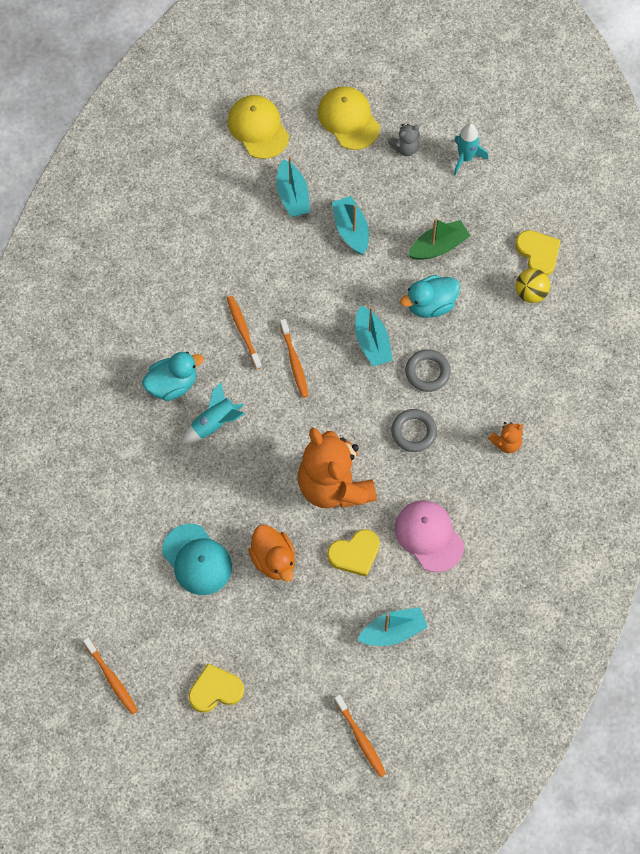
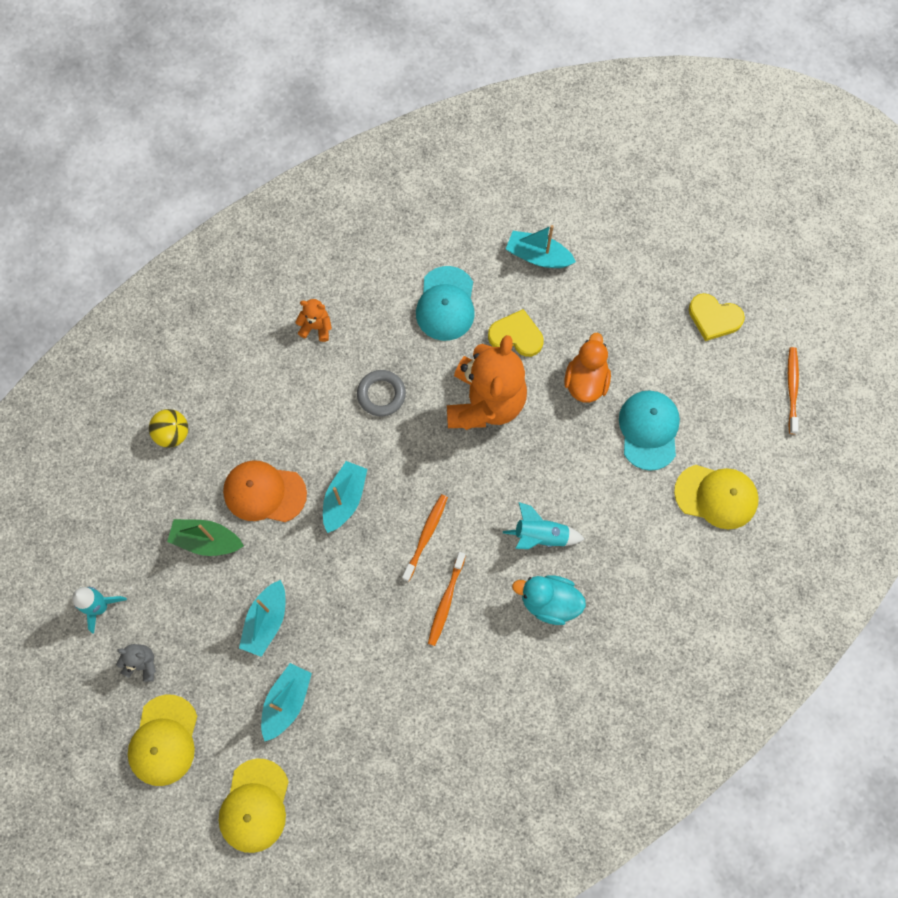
camera: 140 degrees left, 5 degrees up
(109, 549) = (716, 496): none -> yellow cap
(361, 739) = (629, 201): orange toothbrush -> none
(427, 372) = (323, 435): grey ring -> none
(429, 536) = (446, 304): pink cap -> turquoise cap
(430, 304) = (264, 492): turquoise duck -> orange cap
(538, 253) = (131, 463): yellow heart -> none

